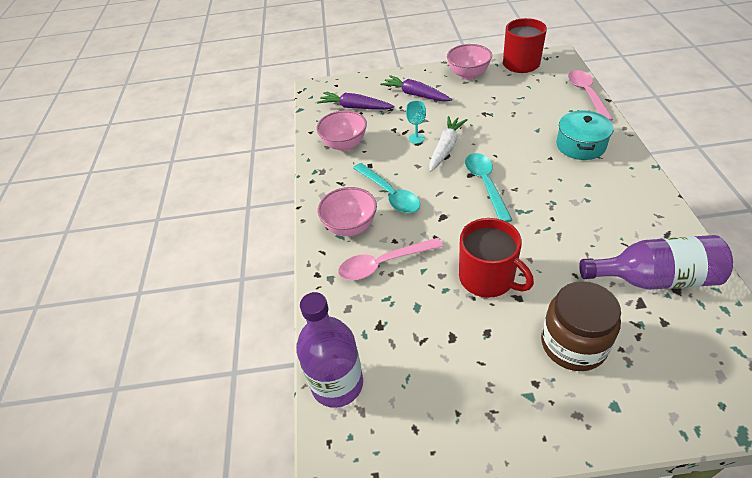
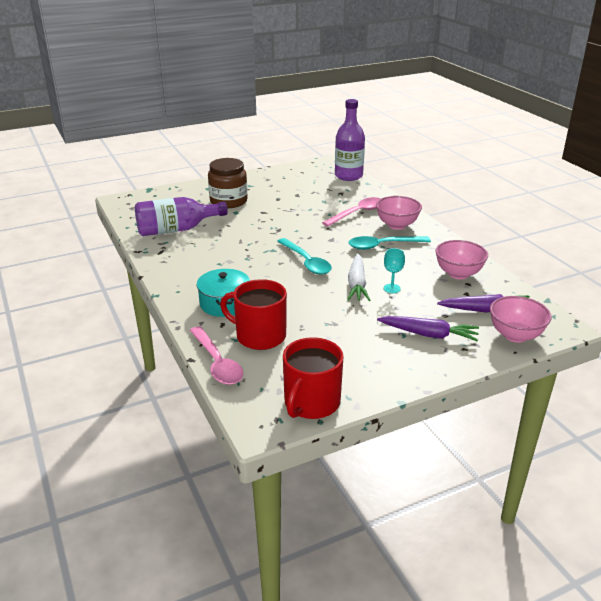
camera: 155 degrees right, 15 degrees down
(390, 194) = (382, 246): turquoise spoon -> turquoise spoon turned 45 degrees counterclockwise
(468, 75) = (379, 373): pink bowl -> pink bowl (515, 335)
(488, 278) = (285, 216): red mug -> red mug (259, 336)

